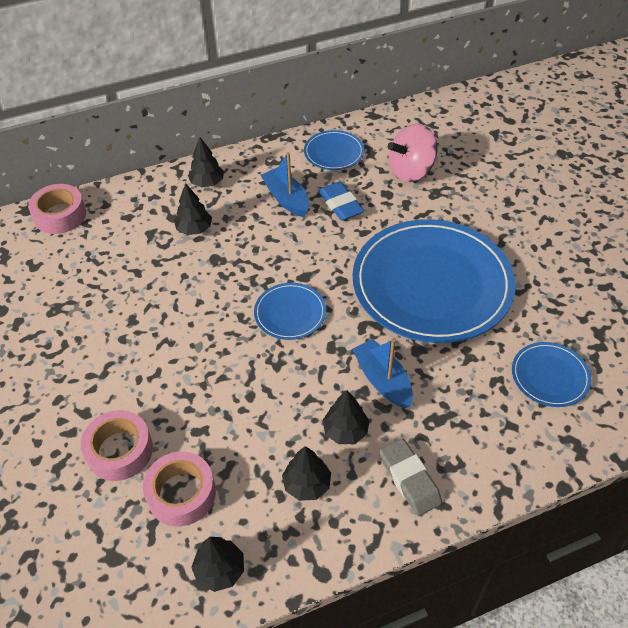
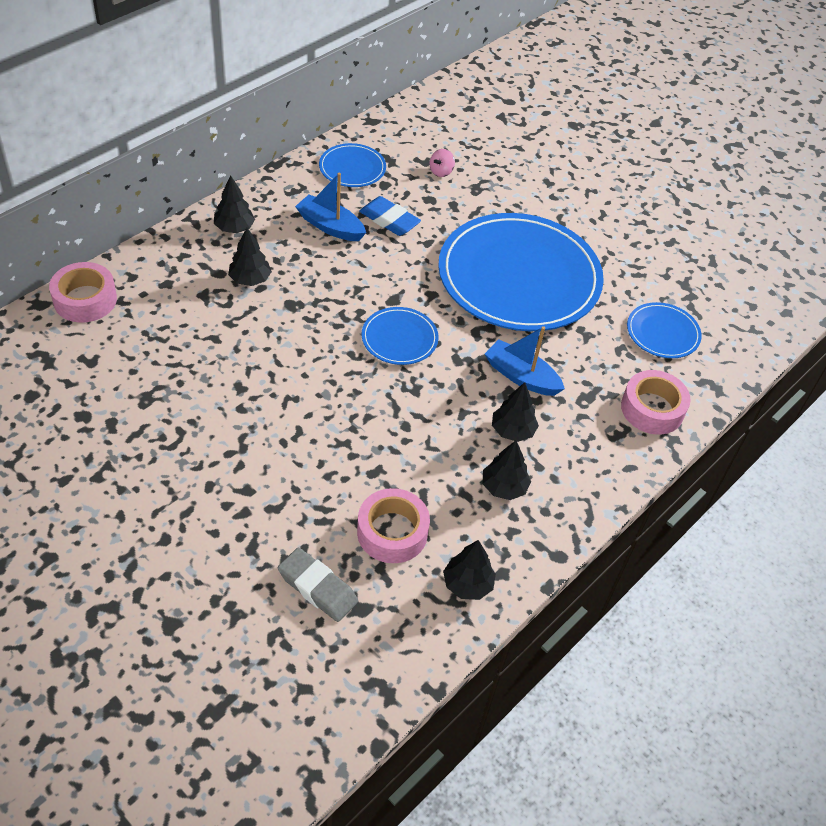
camera: 30 degrees left, 0 degrees up
(120, 450) = (306, 513): pink tape -> pink tape (652, 409)
(409, 479) = (591, 455): grey eraser -> grey eraser (317, 588)
(411, 171) = (441, 172): pink spinning top -> pink spinning top, size x0.45

